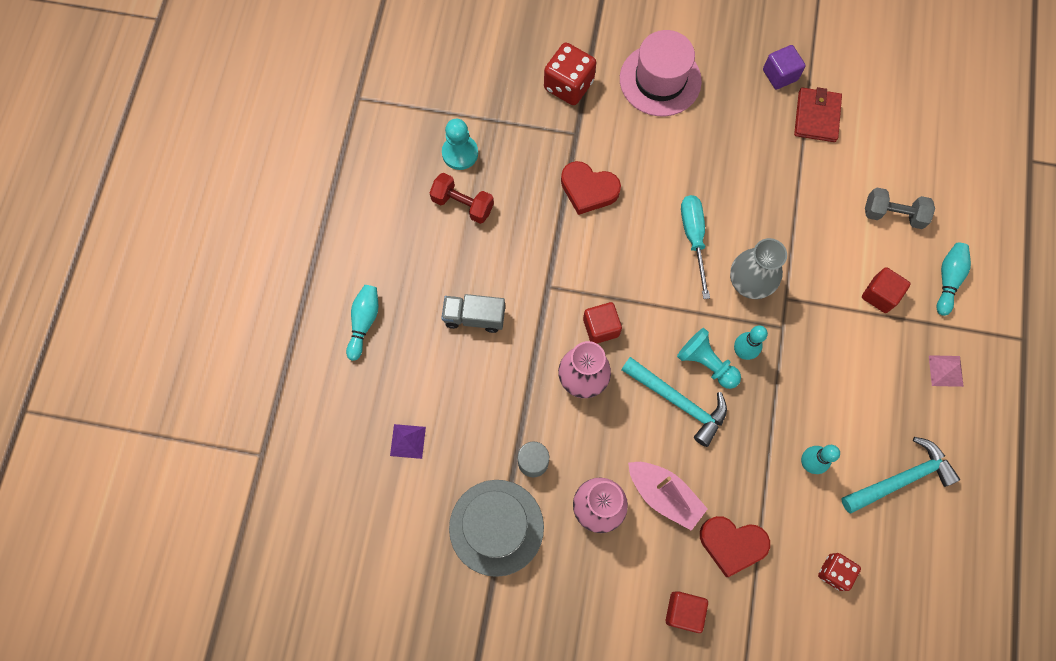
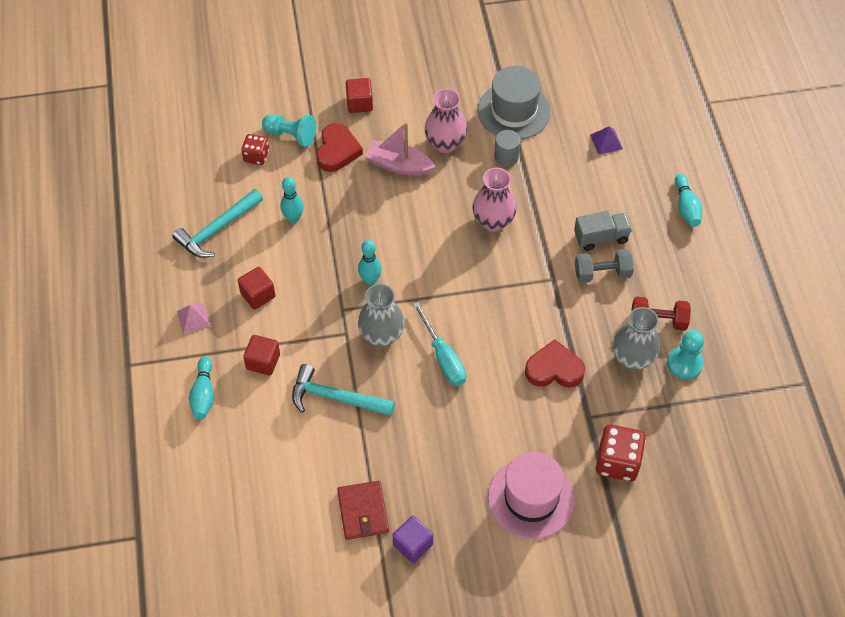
camera: 160 degrees right, 15 degrees down
(507, 175) = (632, 358): none -> grey vase
(601, 327) = (494, 262): red cube -> red cube (258, 295)
(678, 401) = (410, 229): turquoise hammer -> turquoise hammer (335, 398)
(706, 363) = (397, 262): turquoise pawn -> turquoise pawn (291, 135)
(732, 544) = (337, 151): red heart -> red heart turned 105 degrees clockwise
(893, 214) = (265, 438): grey dumbbell -> grey dumbbell (602, 273)

